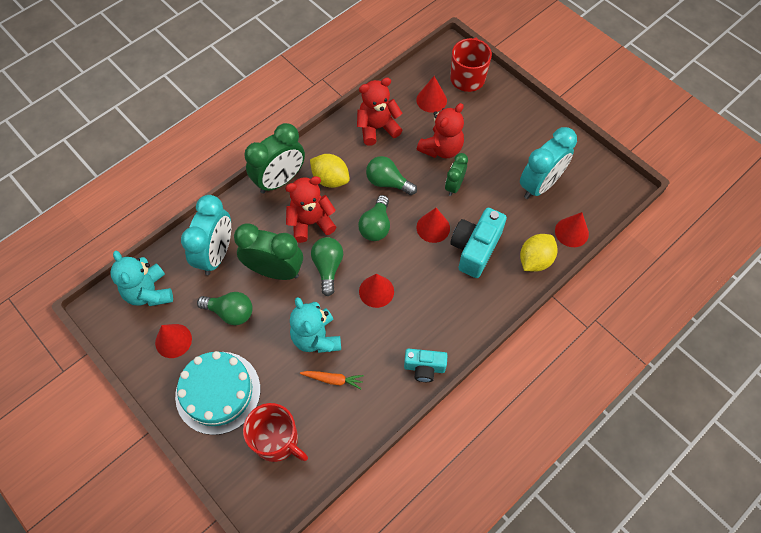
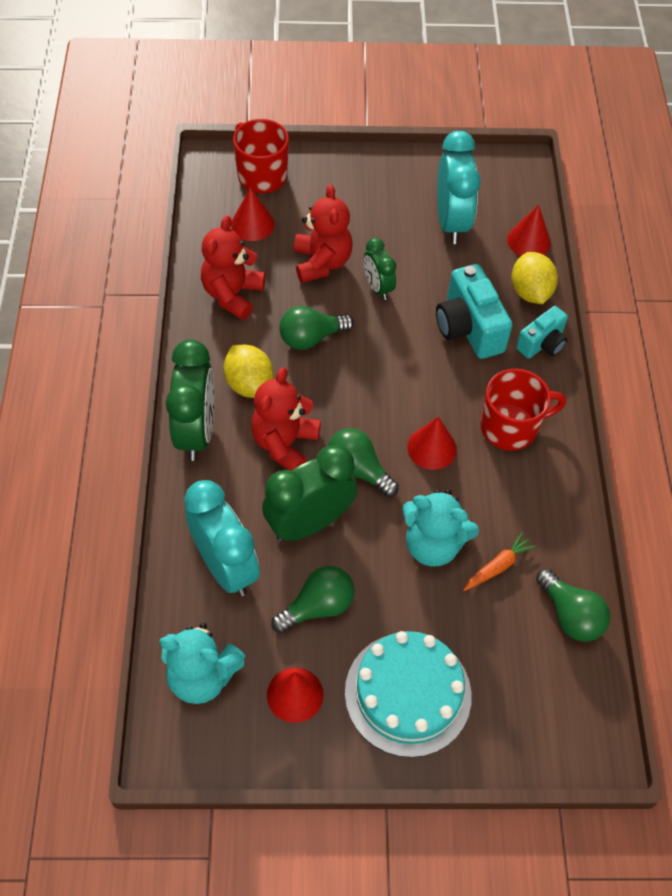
camera: 50 degrees left, 5 degrees down
(277, 440) = (521, 674): red mug -> red mug (510, 427)
(330, 179) = (249, 384): yellow lemon -> yellow lemon turned 75 degrees clockwise
(376, 226) = (353, 388): green light bulb -> green light bulb (570, 615)
(424, 368) = (560, 474): turquoise camera -> turquoise camera (542, 344)
(433, 227) = (408, 342): red cone -> none

